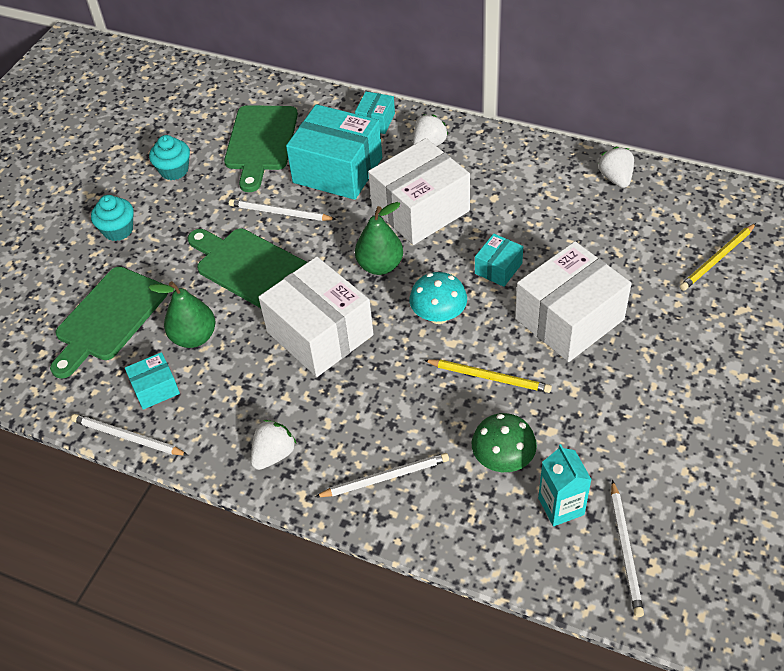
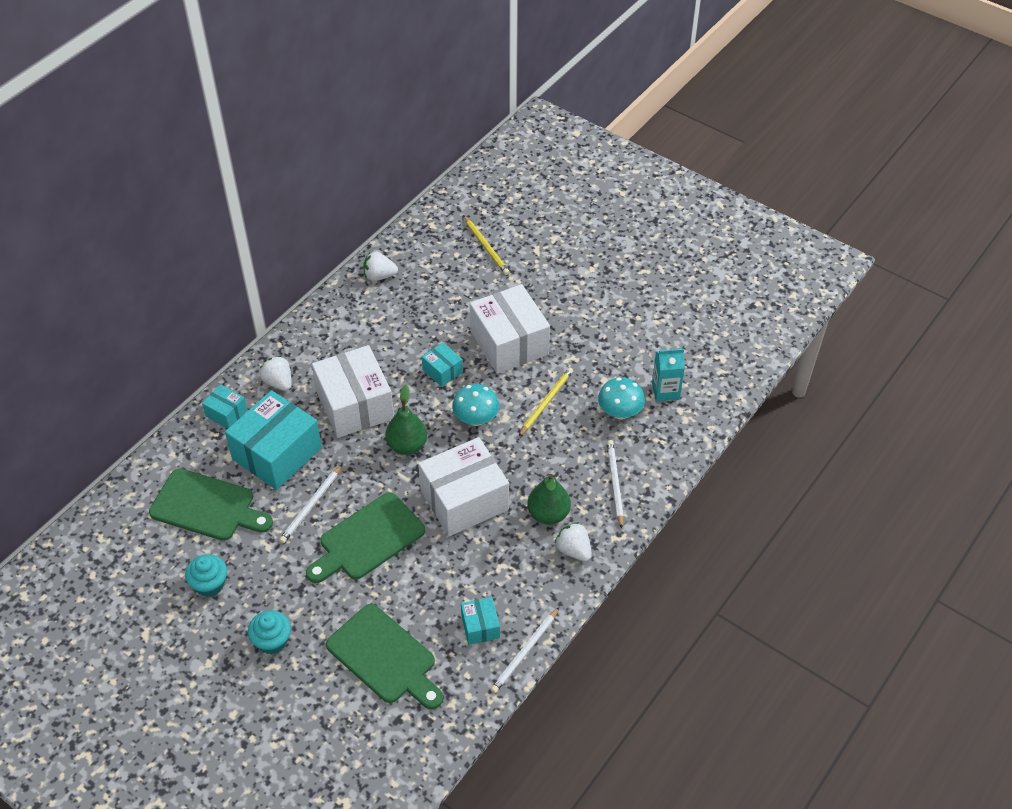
camera: 80 degrees left, 0 degrees up
(194, 337) = (434, 591): green pear -> green pear (548, 514)
(503, 459) = (620, 412): green mushroom -> turquoise mushroom
(625, 550) = (706, 368): white pencil -> none

